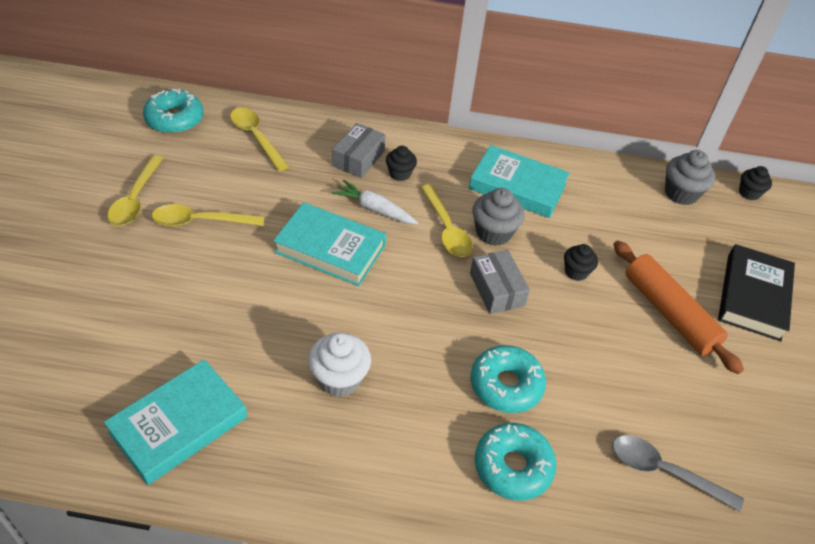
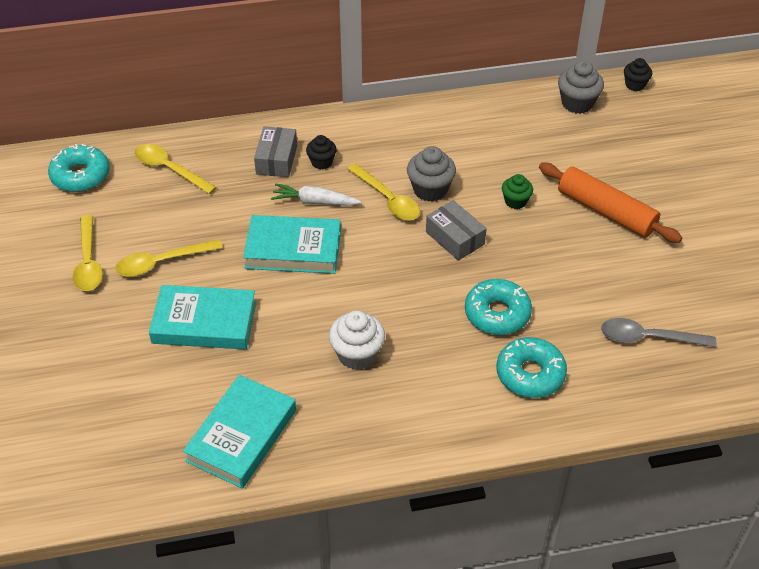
camera: 15 degrees left, 0 degrees up
(517, 186) = (432, 141): turquoise book -> turquoise book (204, 322)
(576, 272) = (515, 201): black cupcake -> green cupcake
(753, 296) = (669, 175): black book -> none

